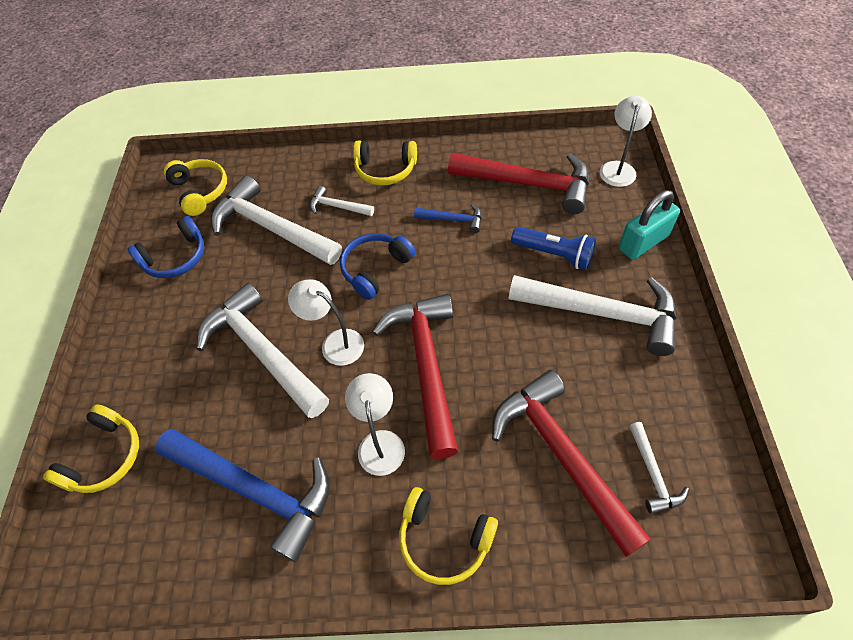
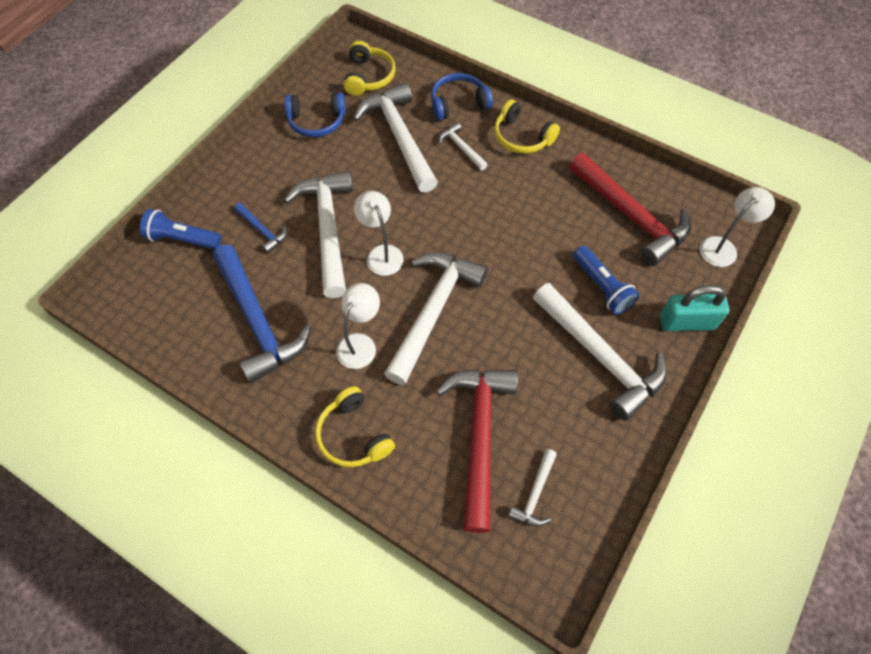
camera: 30 degrees right, 5 degrees up
(104, 457) = (182, 239): yellow headphones -> blue flashlight
(375, 269) = (452, 215): blue headphones -> blue headphones (458, 104)
(426, 365) = (433, 310): red hammer -> white hammer
(453, 220) = (543, 210): blue hammer -> blue hammer (262, 231)

